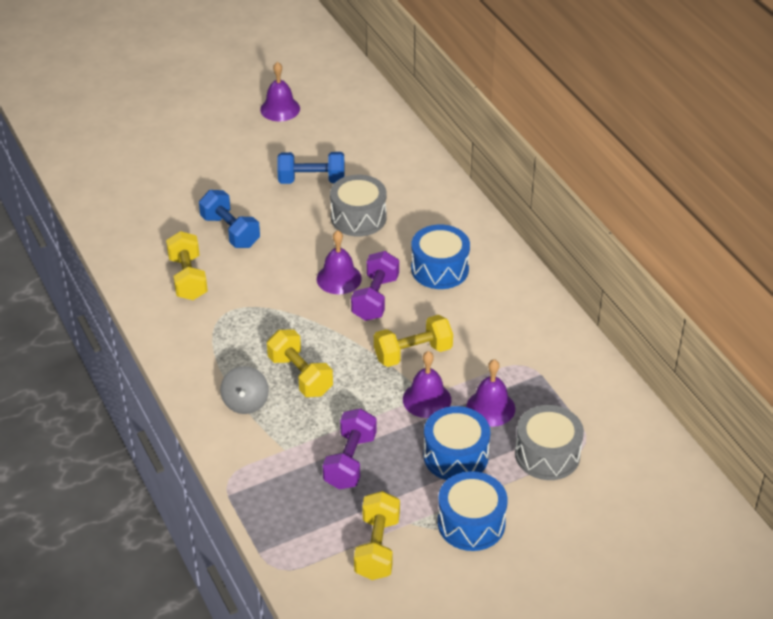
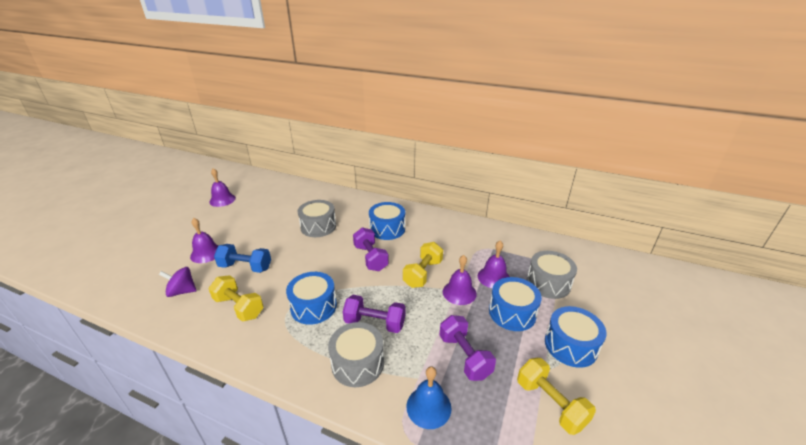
camera: 40 degrees left, 10 degrees down
(149, 227) = (182, 291): none -> purple spinning top
(245, 402) = (357, 363): grey spinning top -> grey drum
(258, 321) = (313, 306): none -> blue drum
(268, 477) = (428, 407): none -> blue bell
(300, 375) = (375, 323): yellow dumbbell -> purple dumbbell
(311, 180) = (273, 222): blue dumbbell -> none
(339, 278) = (339, 259): purple bell -> purple bell (206, 253)

